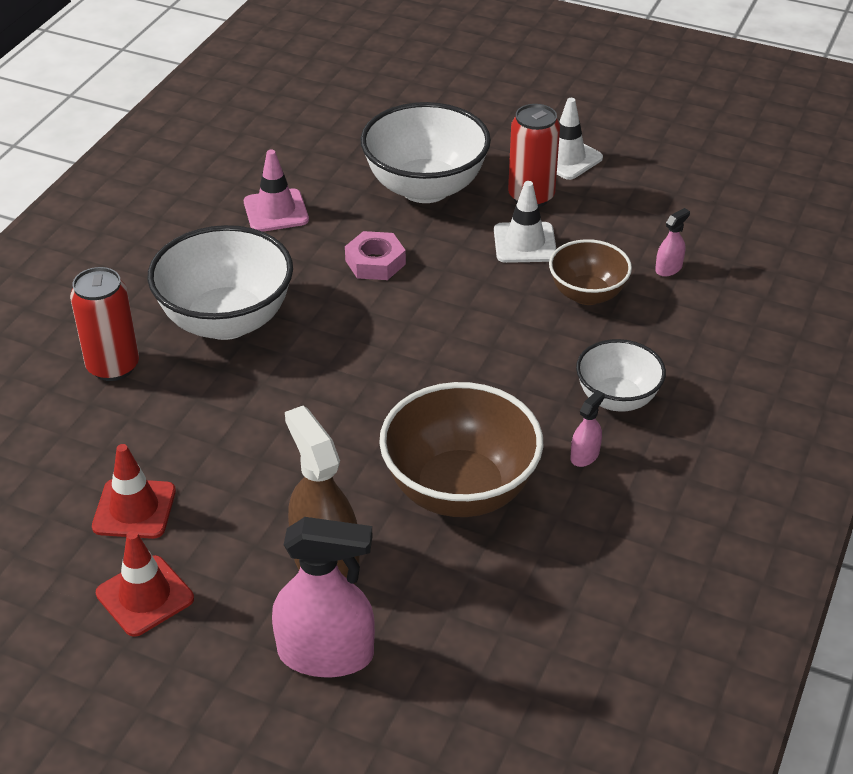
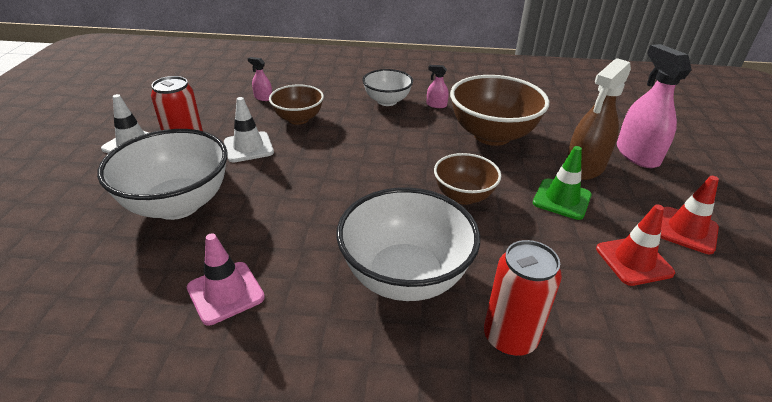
camera: 110 degrees left, 5 degrees down
(272, 499) = (562, 199): none -> green traffic cone
(327, 405) = (463, 196): none -> brown bowl
(375, 262) = (292, 210): pink nut -> none

